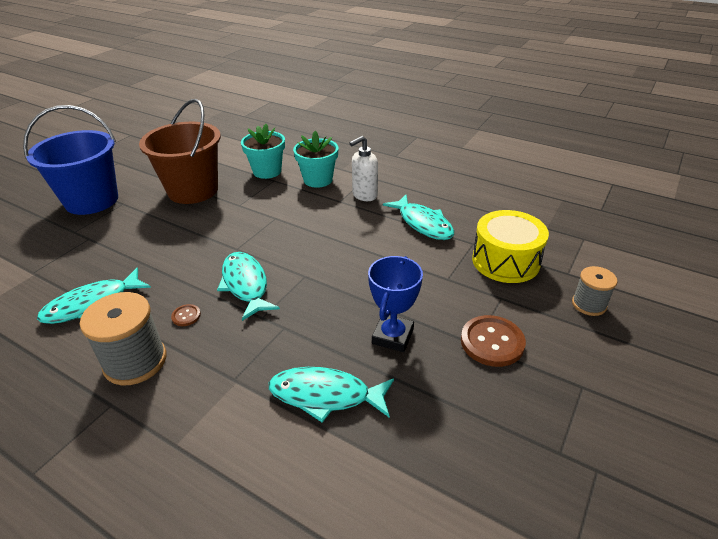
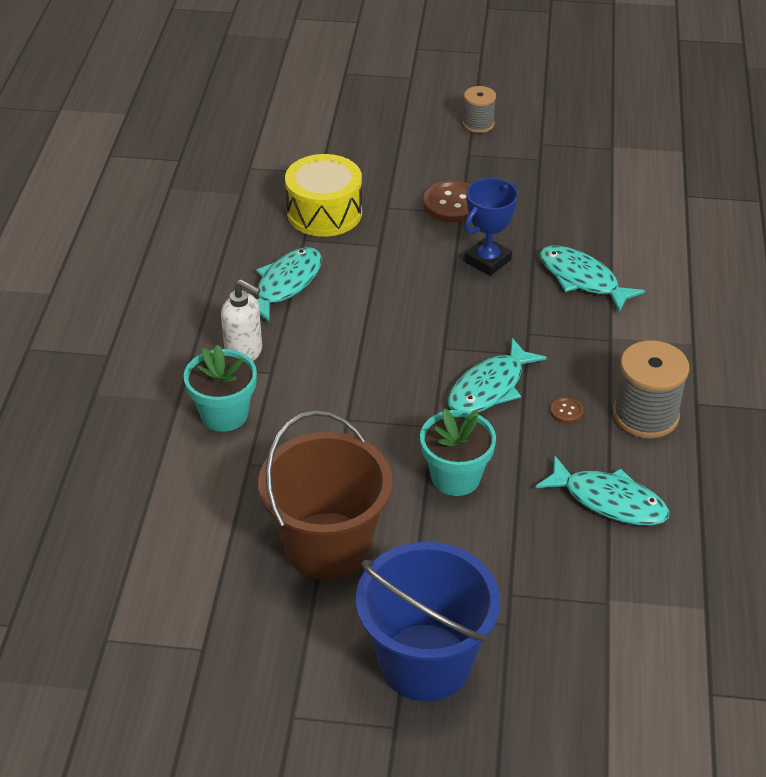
camera: 115 degrees left, 5 degrees up
(267, 171) = (225, 483): turquoise flower pot -> turquoise flower pot (455, 477)
(325, 395) = (582, 279): turquoise fish -> turquoise fish turned 150 degrees clockwise
(393, 336) = (487, 260): blue trophy -> blue trophy turned 45 degrees counterclockwise
(589, 304) = (362, 157): grey spool -> grey spool (478, 124)

